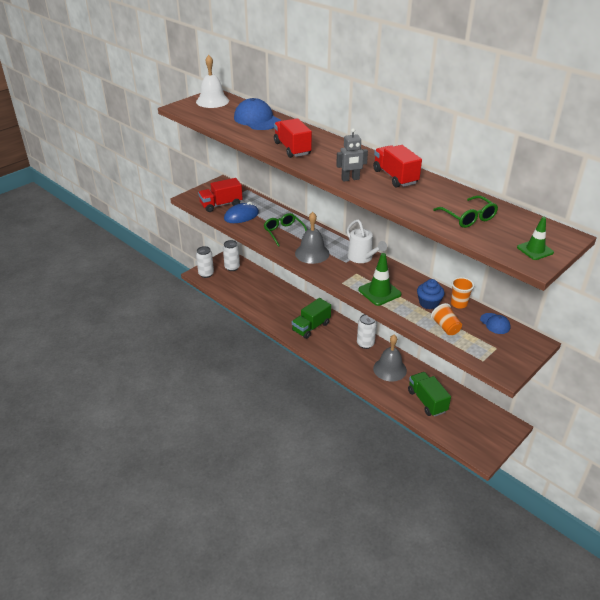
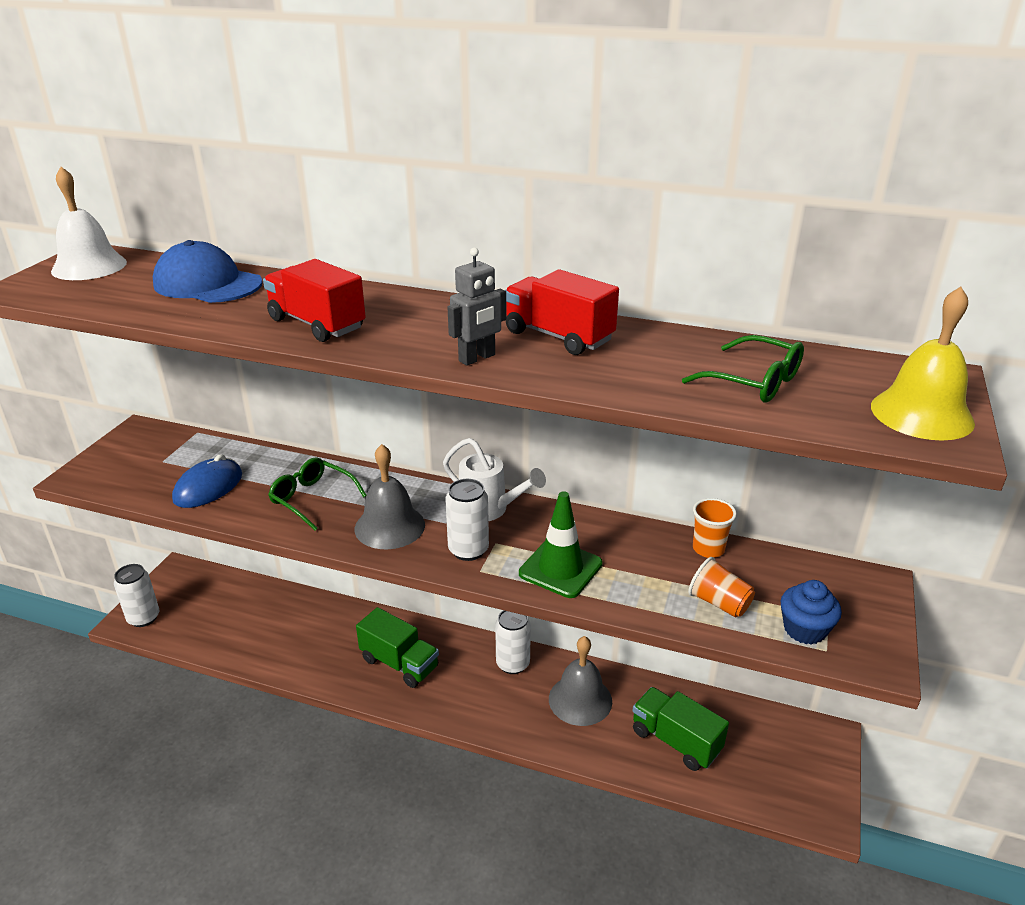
camera: 25 degrees left, 5 degrees down
(221, 205) = (154, 475): red truck -> none
(232, 267) = (193, 589): white can -> white can (468, 550)
(311, 327) = (399, 663): green truck -> green truck turned 75 degrees counterclockwise
(428, 303) = (659, 564): blue cupcake -> blue cupcake (804, 629)
(495, 323) = (791, 568): blue cap -> none
(535, 250) = (921, 414): green traffic cone -> yellow bell

